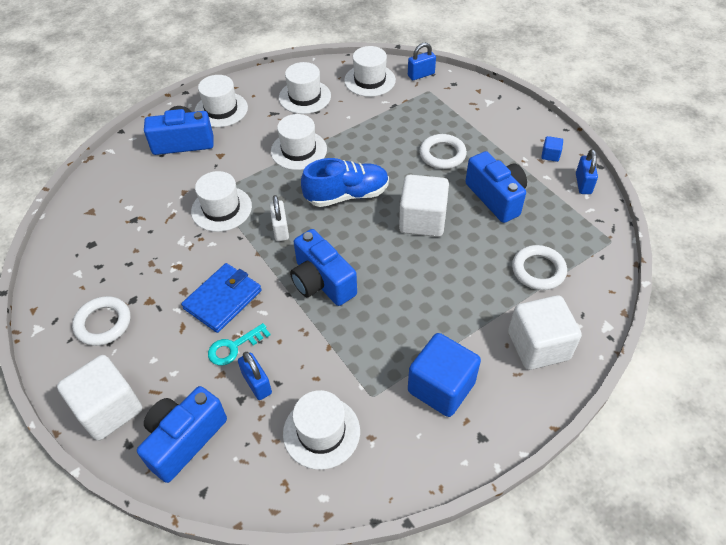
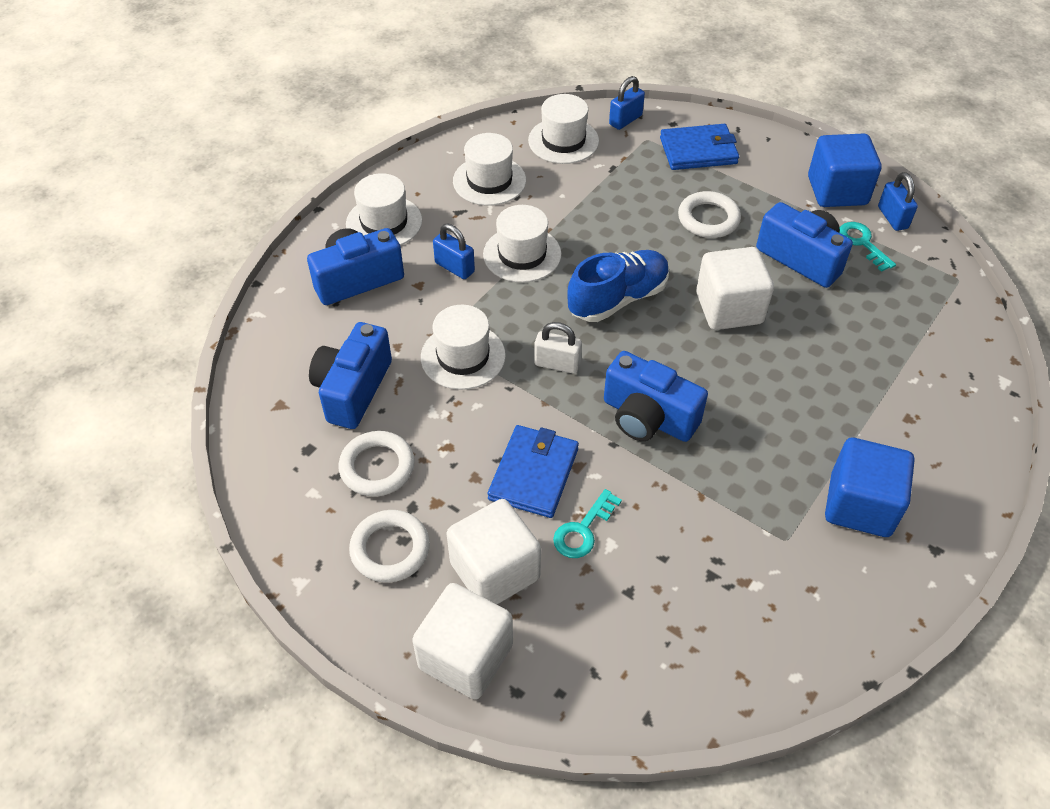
camera: 20 degrees left, 0 degrees up
(184, 439) = (586, 663): blue camera -> blue camera (353, 389)
(257, 383) = (638, 566): blue padlock -> blue padlock (454, 267)
(280, 229) = (557, 364): white padlock -> white padlock turned 45 degrees counterclockwise
(321, 432) = (750, 601): white hat -> none
(461, 106) = (698, 151): none -> blue wallet
(538, 270) = (896, 335): white ring -> white ring (377, 467)
(538, 346) = (942, 425): white cube -> white cube (495, 571)
(549, 197) = (862, 243): none -> turquoise key
(550, 155) = (837, 191): blue cube -> blue cube, size x2.32

